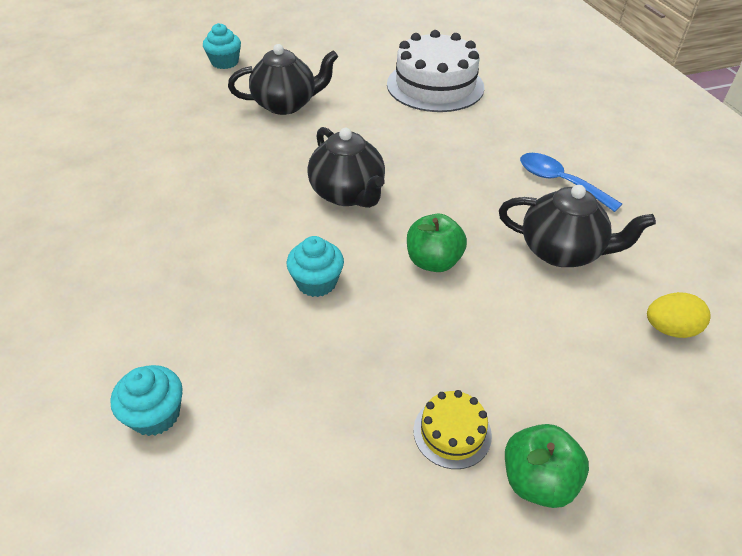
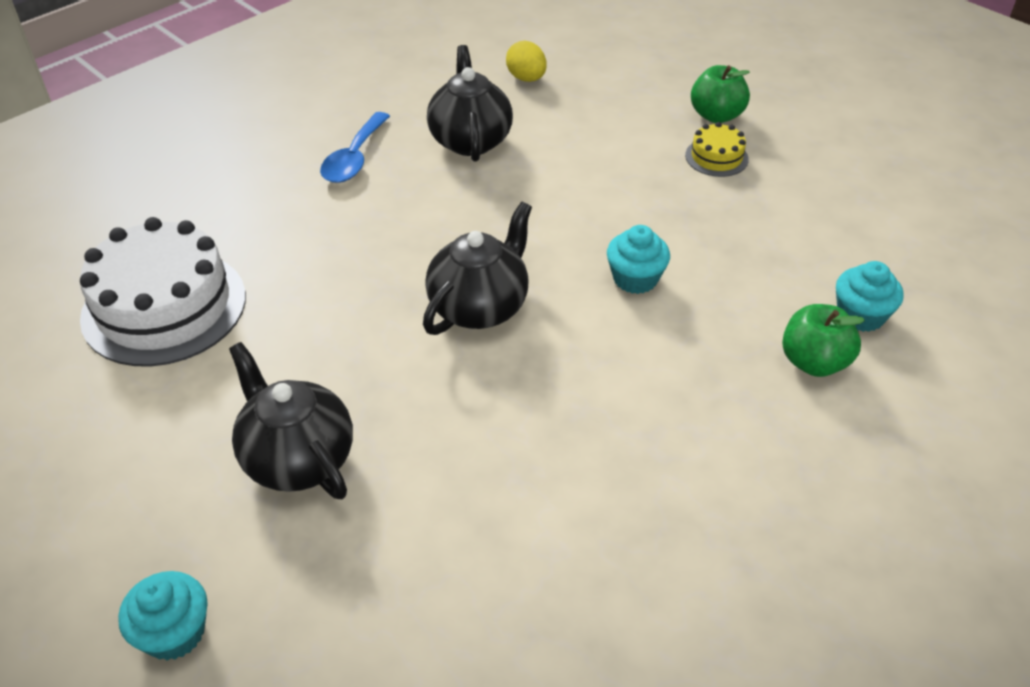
camera: 115 degrees left, 0 degrees up
(433, 261) = (544, 212): green apple -> green apple (813, 362)

